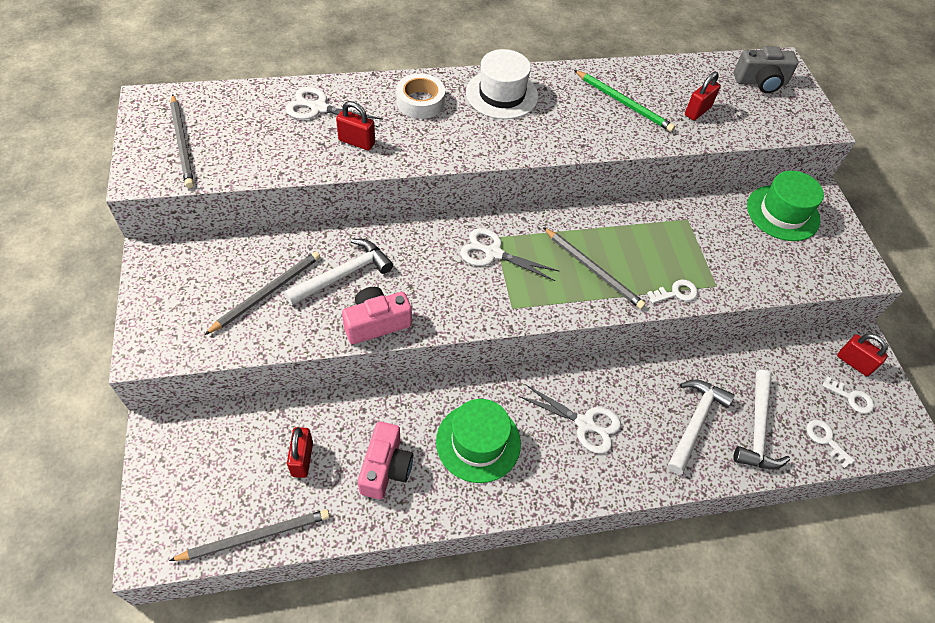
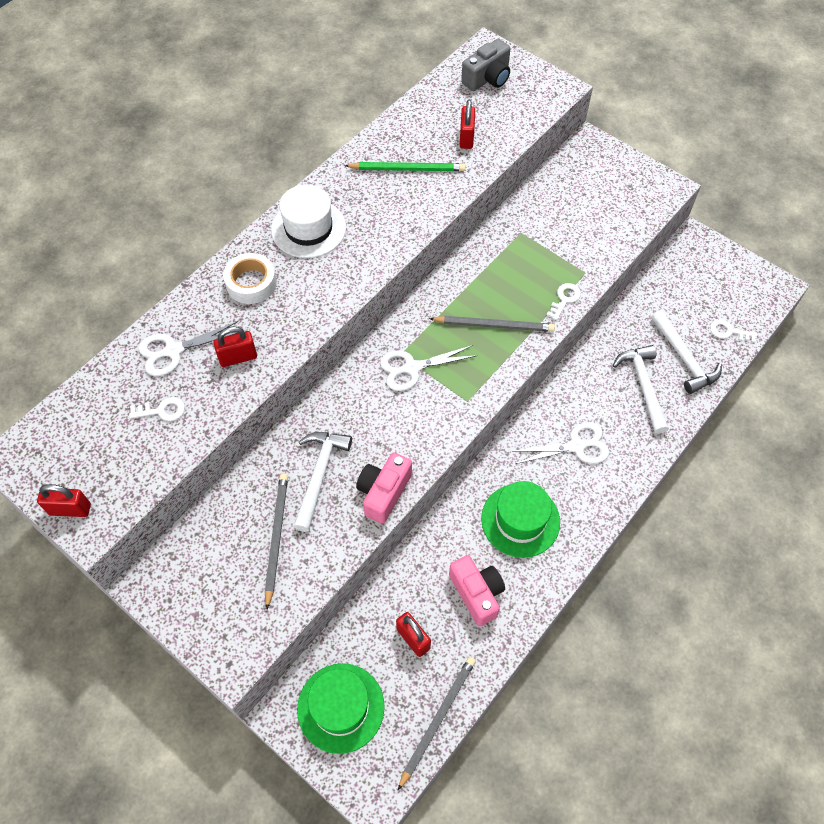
camera: 35 degrees left, 5 degrees up
(182, 143) = (92, 470): grey pencil -> none
(782, 213) = (579, 178): green hat -> green hat (340, 707)
(851, 398) = (720, 287): white key -> white key (162, 410)
(854, 363) = (701, 260): red padlock -> red padlock (70, 509)

